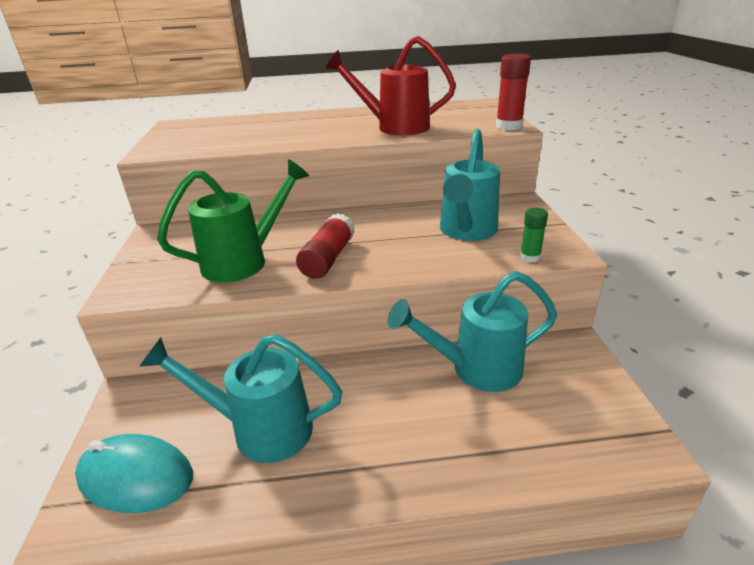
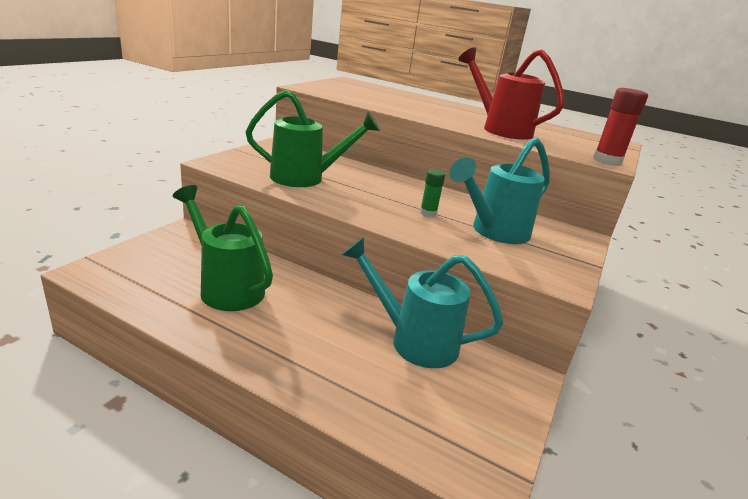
camera: 30 degrees right, 5 degrees down
(136, 477) = (138, 270): turquoise mouse -> none
(260, 429) = (226, 287): turquoise watering can -> green watering can
(328, 258) = (360, 200): red glue stick -> none
(530, 257) = (522, 270): green glue stick -> green glue stick (428, 213)

